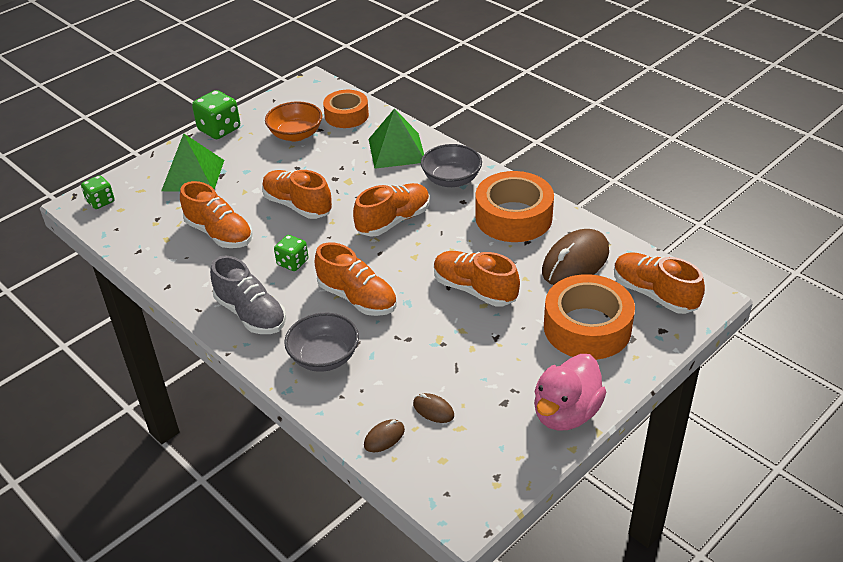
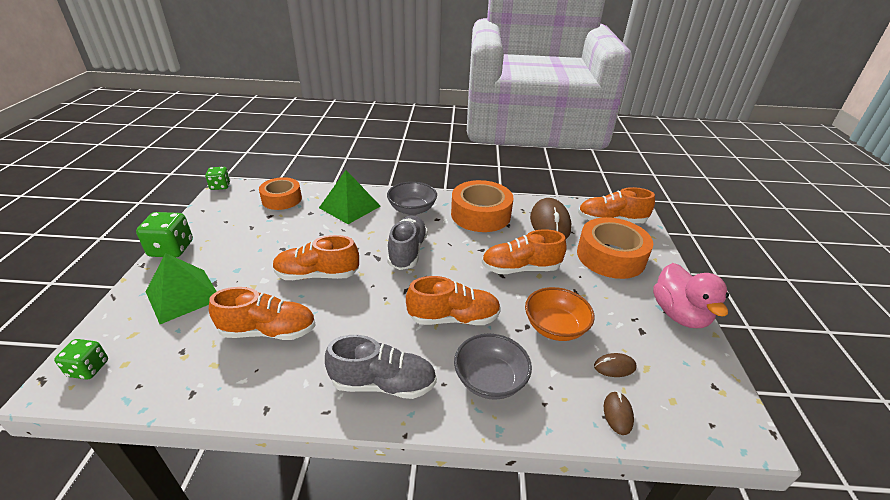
camera: 45 degrees left, 5 degrees down
(292, 263) = (367, 320): green dice -> green dice (220, 186)
(296, 135) = (253, 226): orange bowl -> orange bowl (555, 327)
(393, 221) = (407, 251): orange shoe -> grey shoe

